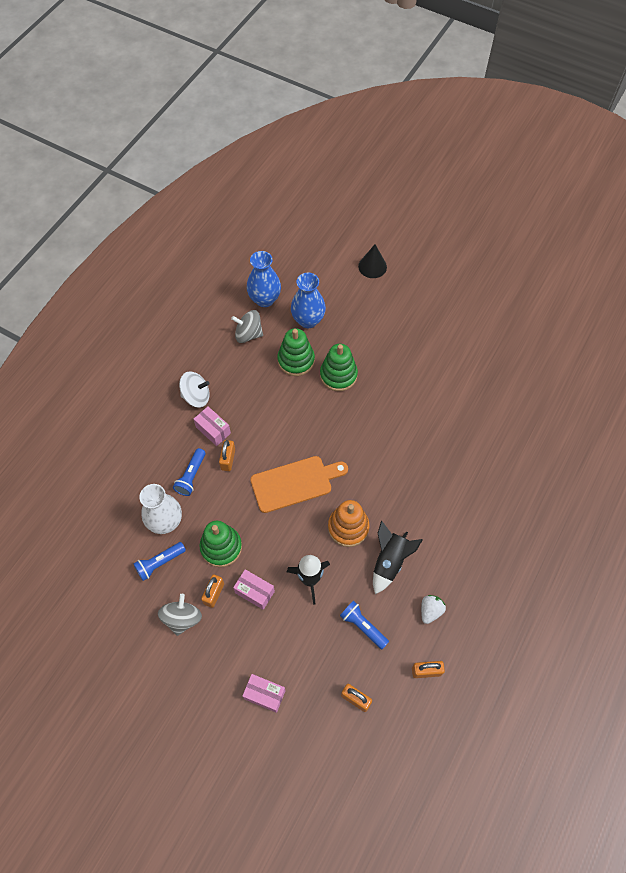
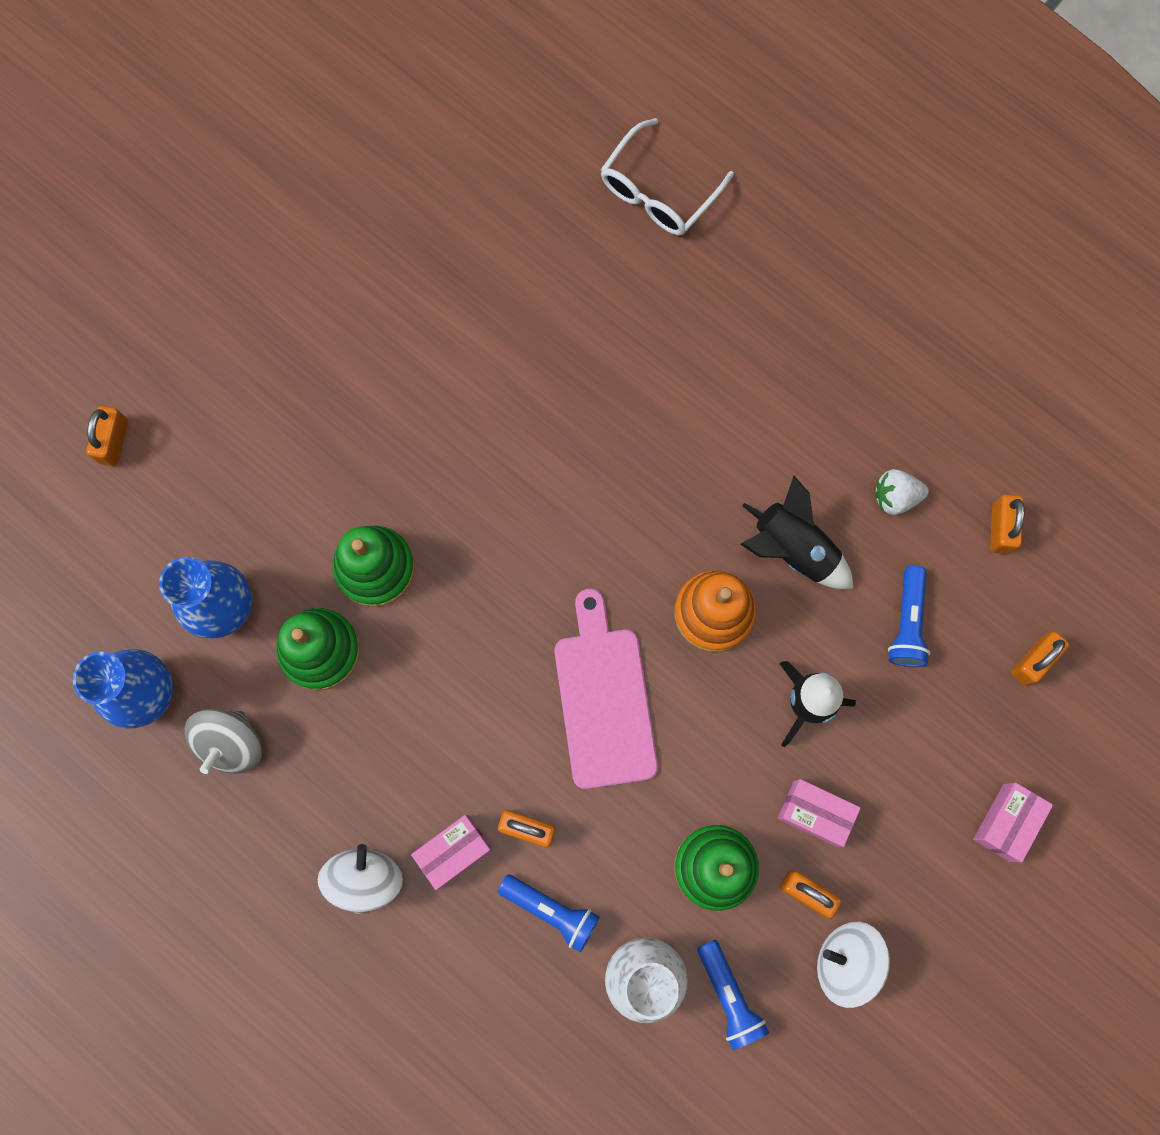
camera: 80 degrees left, 15 degrees up
(182, 618) = (846, 961): grey spinning top -> white spinning top
(254, 592) = (815, 813): pink box -> pink box turned 75 degrees clockwise
(295, 483) = (604, 699): orange cutting board -> pink cutting board
(363, 626) = (907, 623): blue flashlight -> blue flashlight turned 45 degrees counterclockwise
(372, 266) = (114, 441): black cone -> orange padlock
(430, 611) = (895, 496): white strawberry -> white strawberry turned 45 degrees counterclockwise
(562, 467) = (658, 191): none -> white glasses

